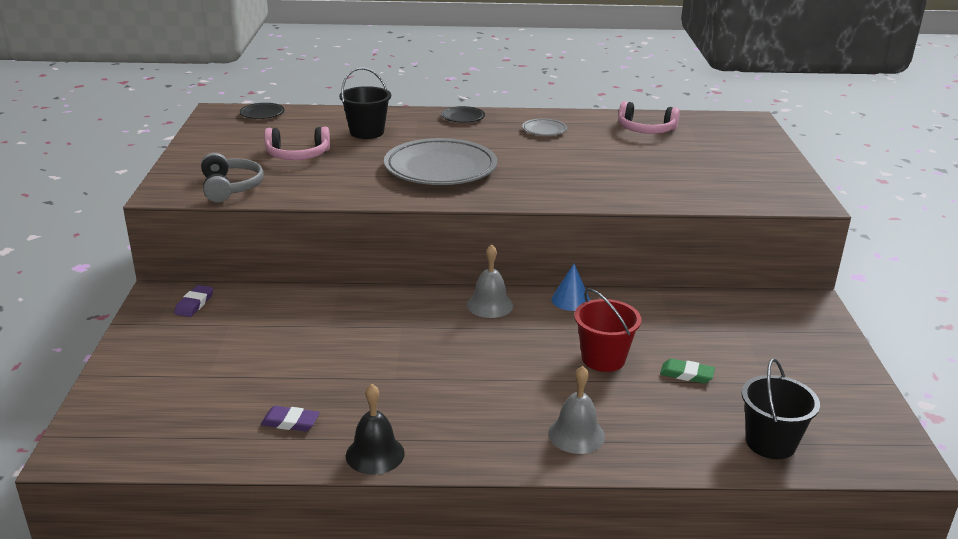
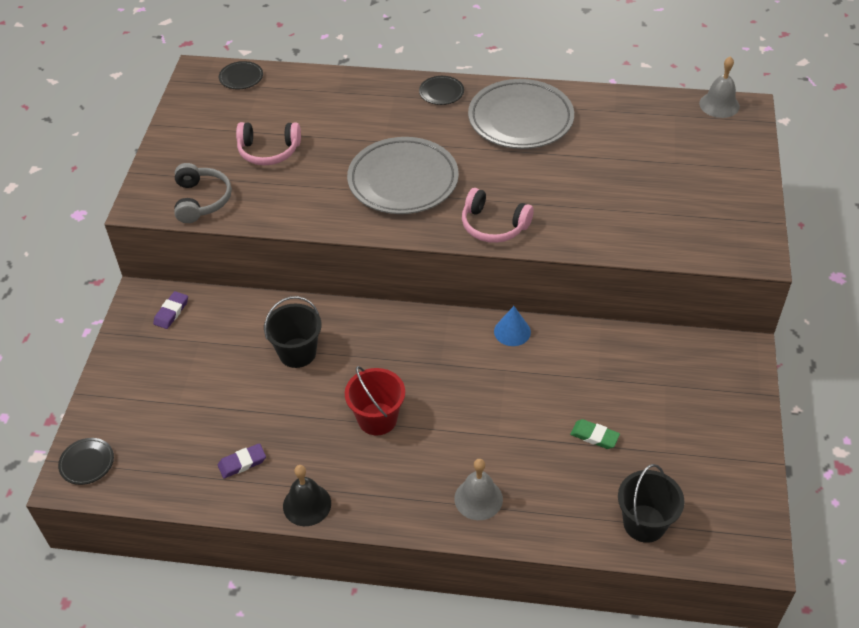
camera: 10 degrees right, 20 degrees up
(96, 435) = (87, 463): none -> black plate
(290, 422) = (242, 463): purple eraser -> purple eraser turned 45 degrees counterclockwise
(367, 132) = (340, 115): black bucket -> black bucket (297, 353)
(490, 305) = (435, 333): grey bell -> grey bell (719, 105)
(544, 130) = (520, 119): grey plate -> grey plate, size x2.27
(603, 359) = (524, 410): red bucket -> red bucket (377, 419)
(645, 130) = (626, 123): pink headphones -> pink headphones (493, 226)

